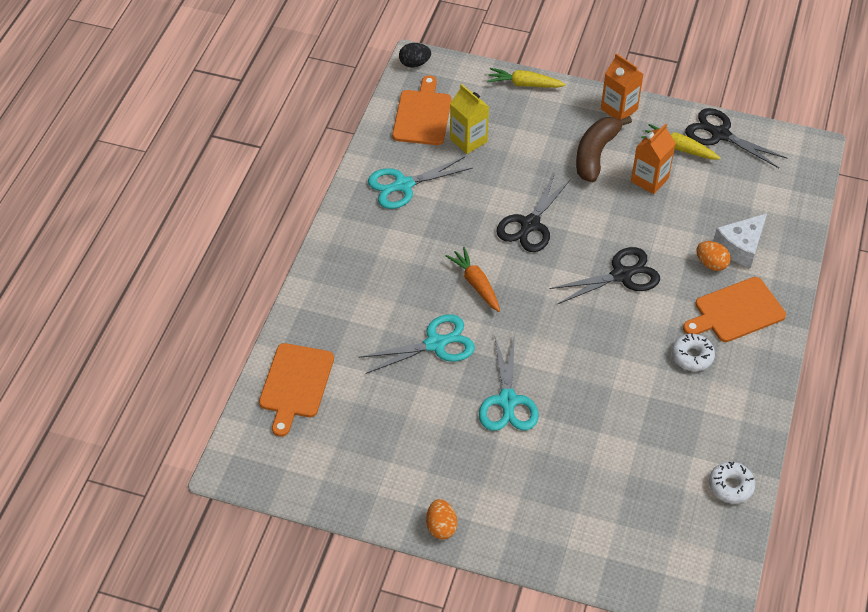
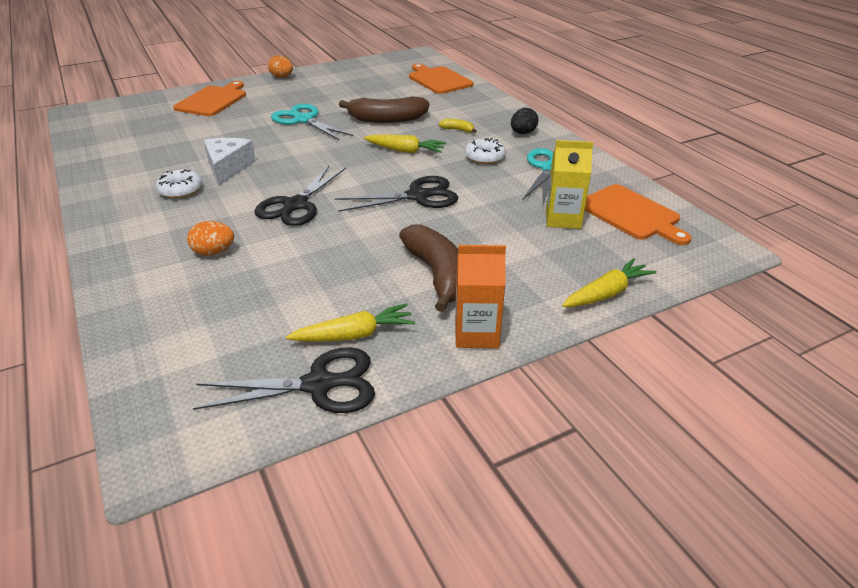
camera: 135 degrees right, 15 degrees down
(399, 281) = (457, 130): none -> yellow banana
(414, 64) = (723, 246): black egg -> black egg (523, 133)
(435, 344) = (386, 119): turquoise scissors -> brown banana
(476, 284) = (405, 151): orange carrot -> yellow carrot
(530, 224) = (417, 196): black scissors -> black scissors turned 90 degrees clockwise
(649, 180) = (353, 284): orange carton -> none
(730, 486) = (96, 149): white donut -> white donut (484, 157)
(736, 311) = (158, 232): orange cutting board -> orange cutting board (213, 100)
(741, 247) = (191, 281): white cheese -> white cheese (228, 168)

